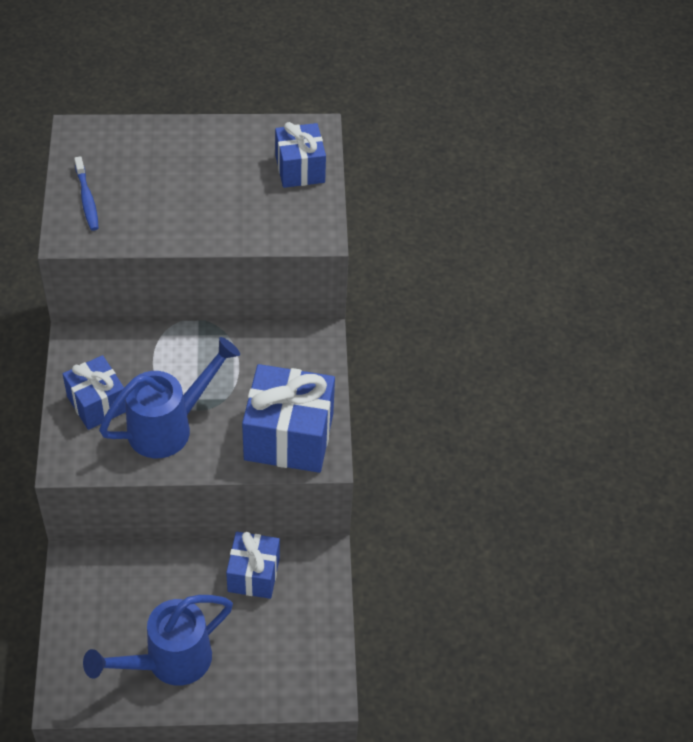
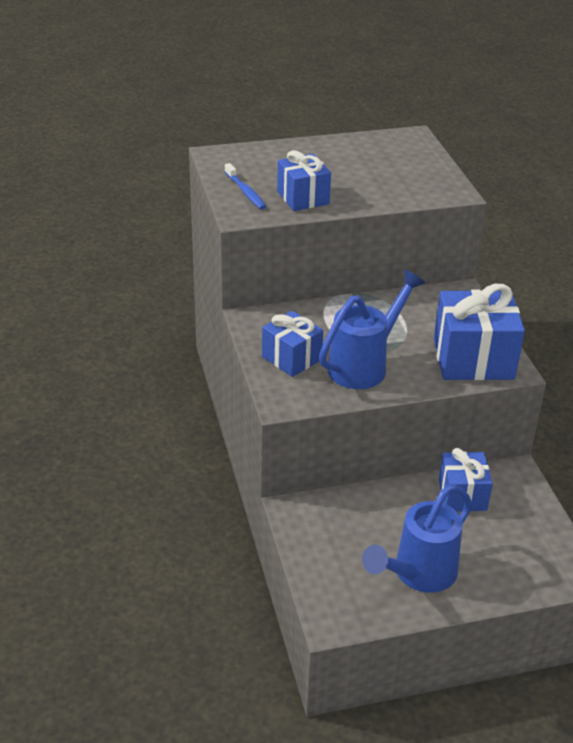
camera: 10 degrees left, 15 degrees down
(300, 169) = (414, 157): blue gift -> blue gift (303, 198)

